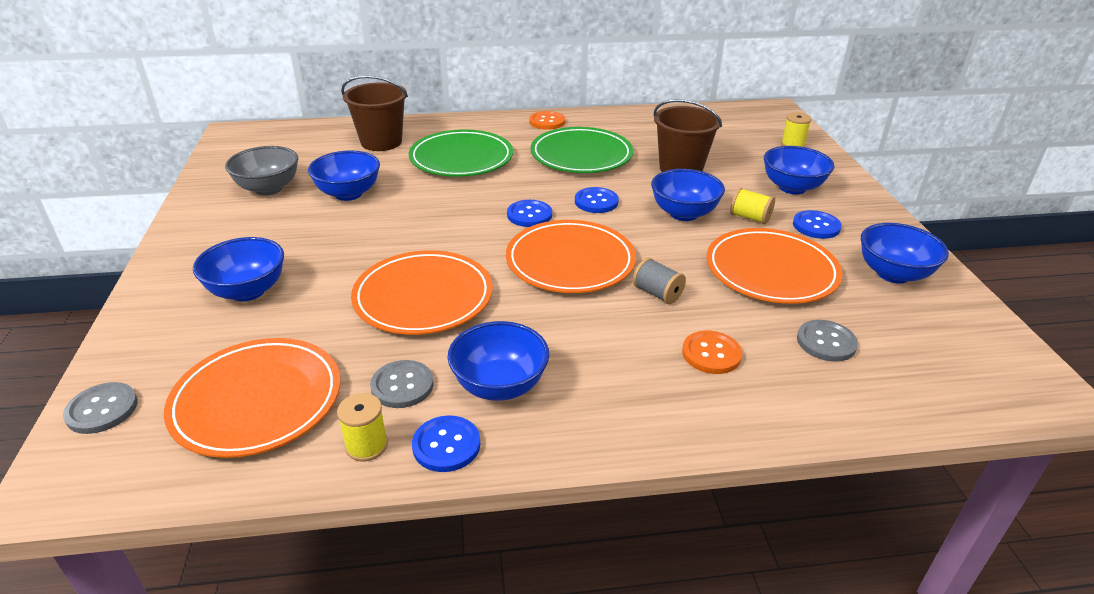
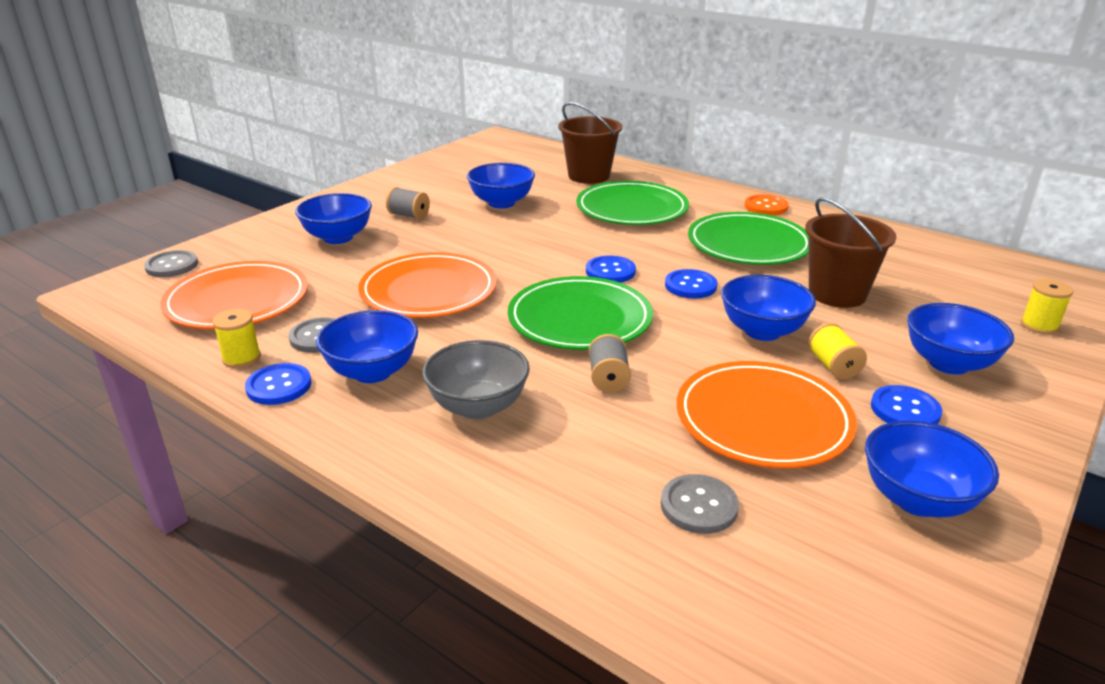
camera: 45 degrees right, 5 degrees down
(268, 188) = (456, 180): grey bowl -> grey bowl (478, 406)
(281, 239) = (409, 215): none -> grey spool
(570, 261) = (579, 319): orange plate -> green plate
(711, 354) = (566, 447): orange button -> none

